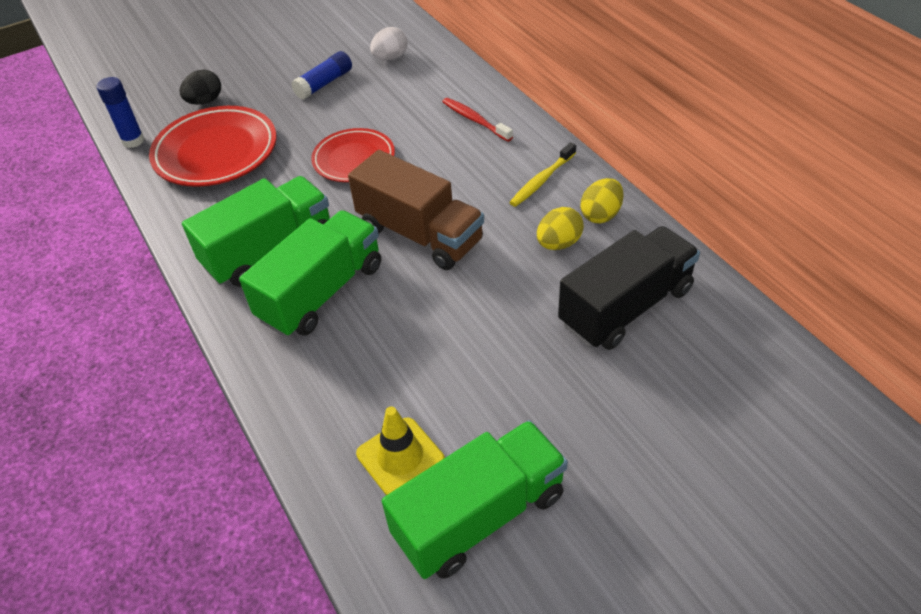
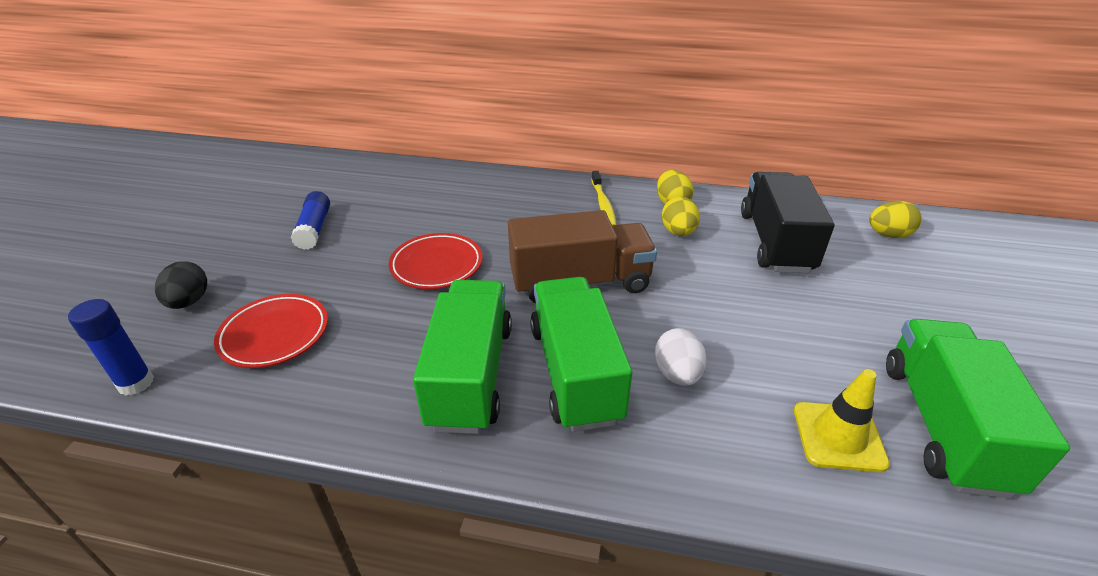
camera: 50 degrees left, 10 degrees down
(216, 152) = (274, 334): red plate -> red plate, size x0.65
(390, 58) = (352, 187): white egg -> white egg (677, 374)
(475, 120) = (494, 194): red toothbrush -> none
(751, 376) = (888, 235): none -> yellow egg

